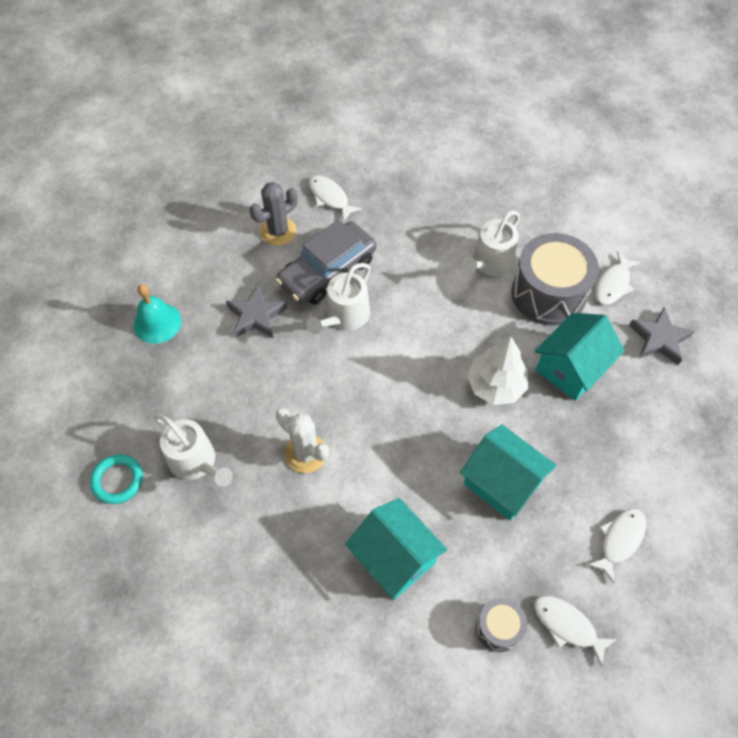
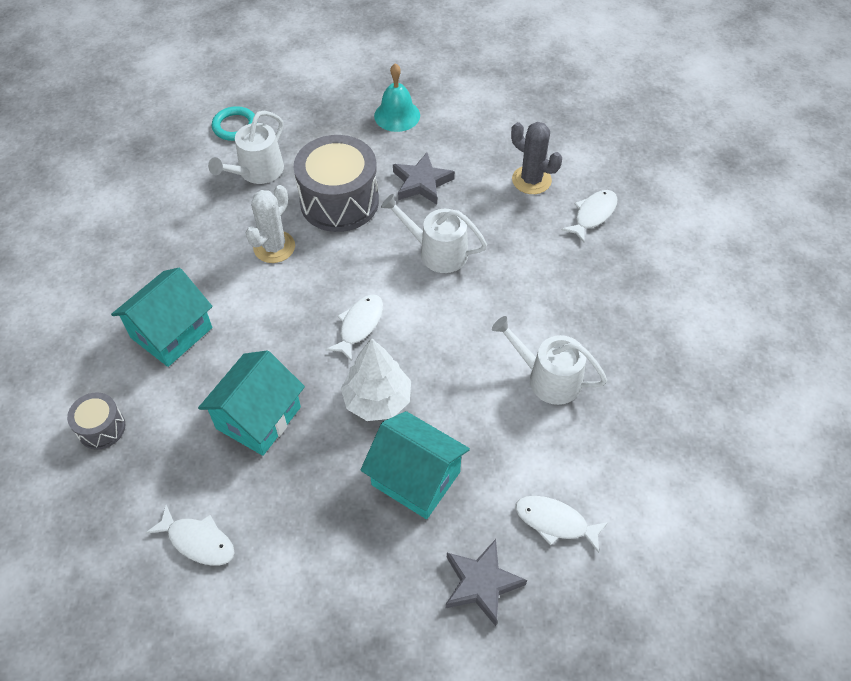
camera: 80 degrees right, 5 degrees down
(327, 271) = (491, 229): grey car -> none
(548, 293) = (519, 446): grey drum -> grey drum (339, 201)
(567, 626) = (102, 492): white fish -> white fish (359, 325)

